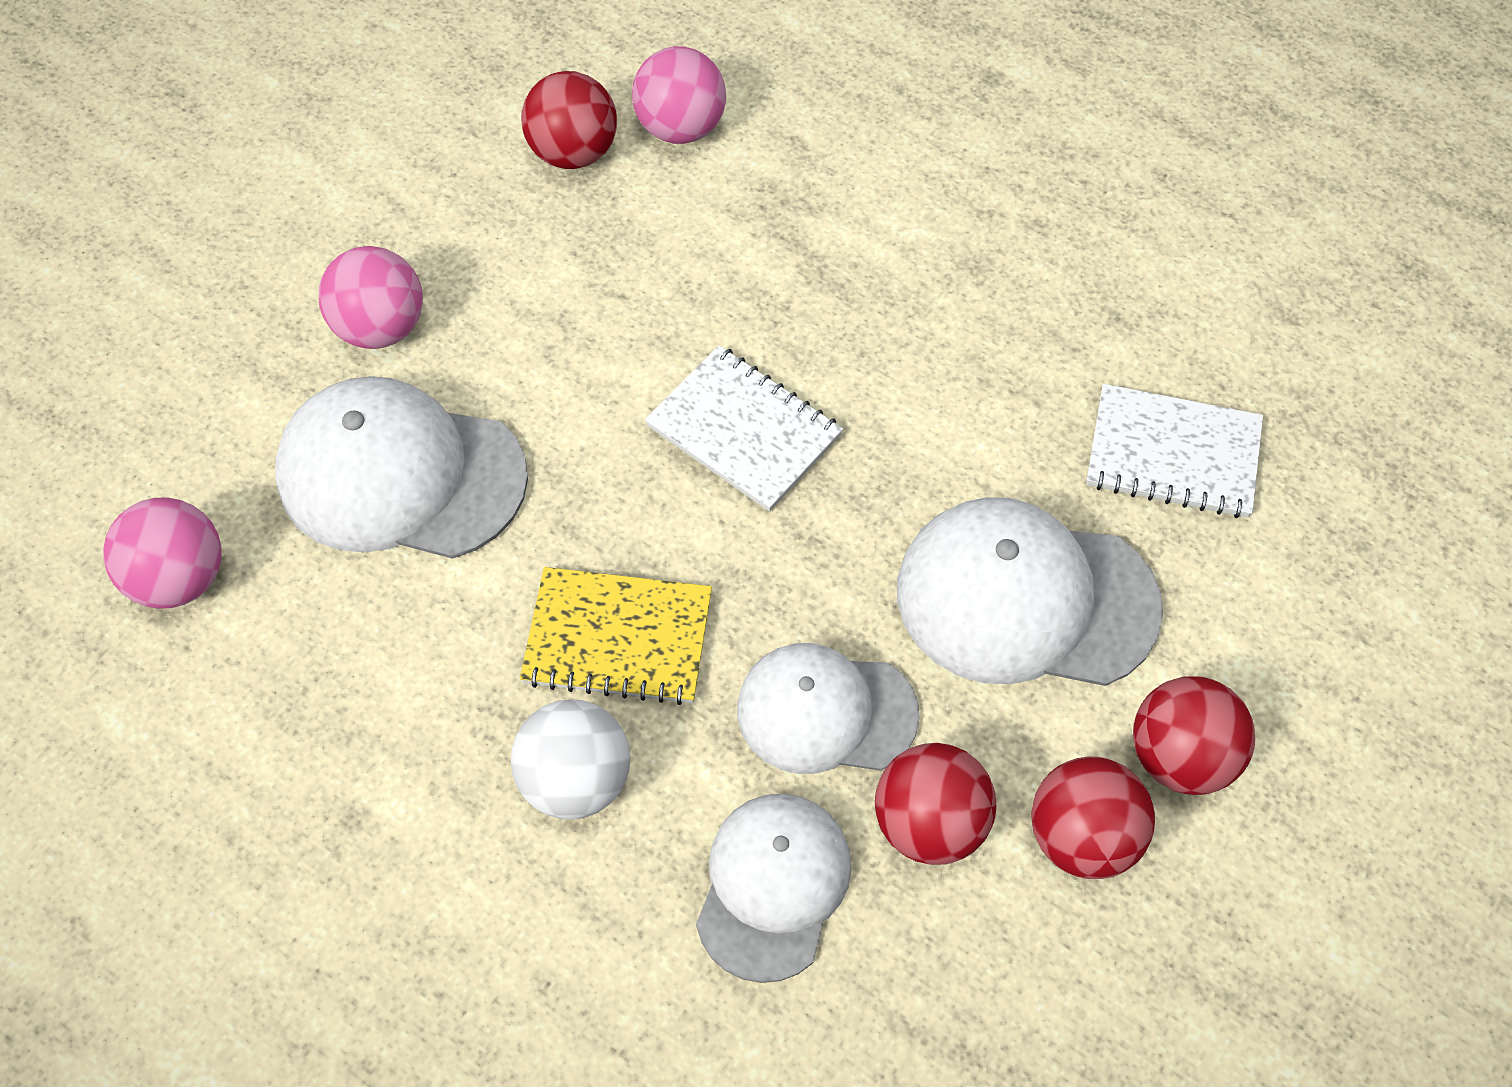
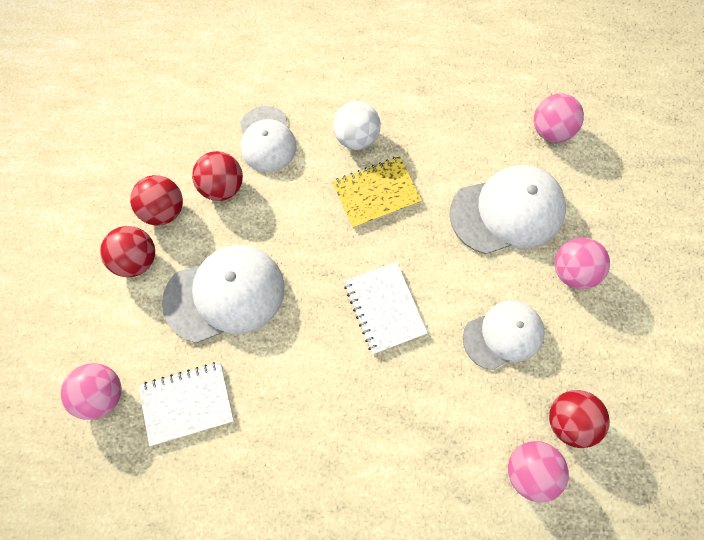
camera: 150 degrees right, 10 degrees up
(743, 431) = (384, 308): white notebook -> white notebook turned 60 degrees clockwise
(825, 711) = (281, 207): white cap -> white cap (503, 335)
(1324, 540) = (102, 394): none -> pink ball

